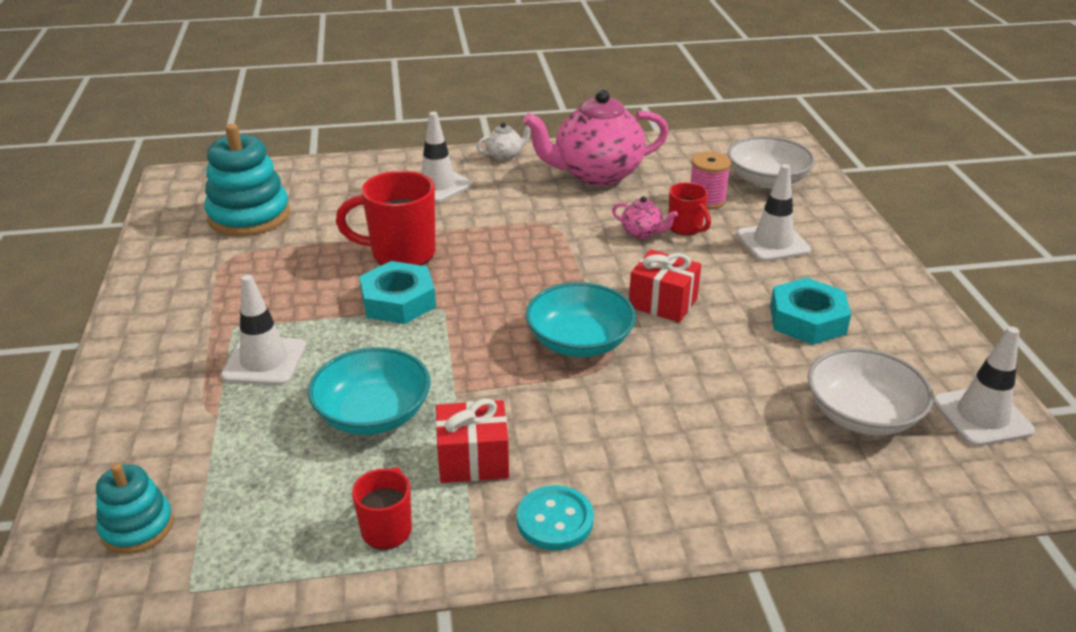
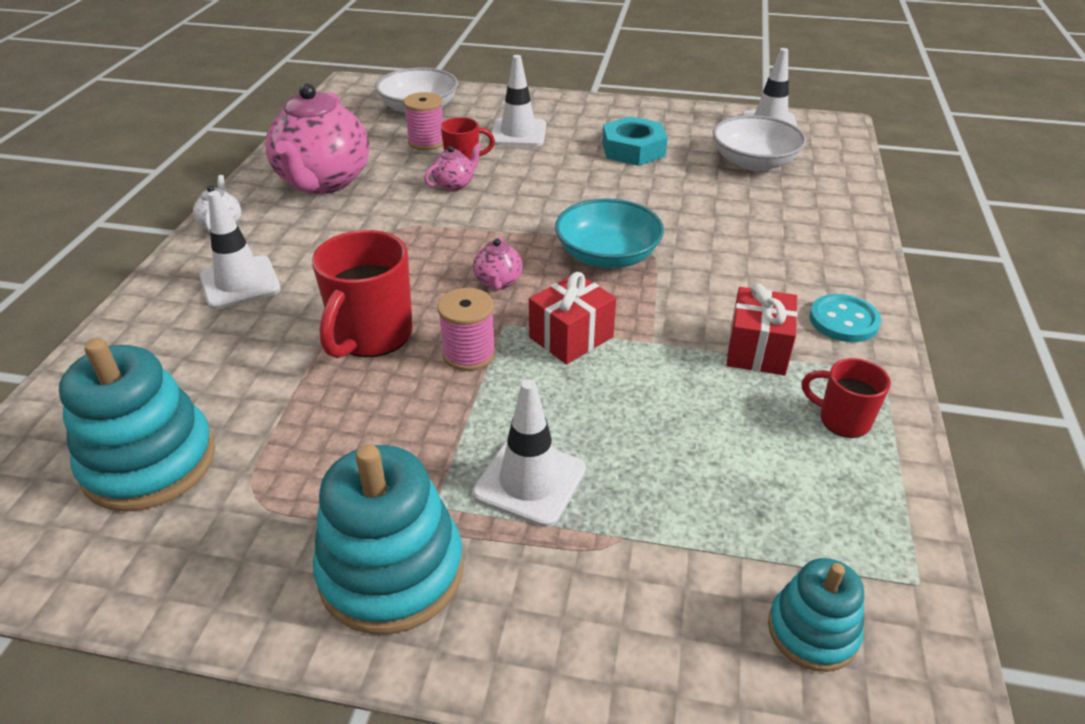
camera: 70 degrees left, 5 degrees up
(175, 325) = (391, 571): none -> turquoise stacking toy
(373, 414) = (666, 404): turquoise bowl -> none
(398, 301) = (469, 354): turquoise nut -> pink spool
(501, 292) = (498, 282): none -> pink teapot
(663, 303) = (573, 202): red gift -> red gift (571, 337)

